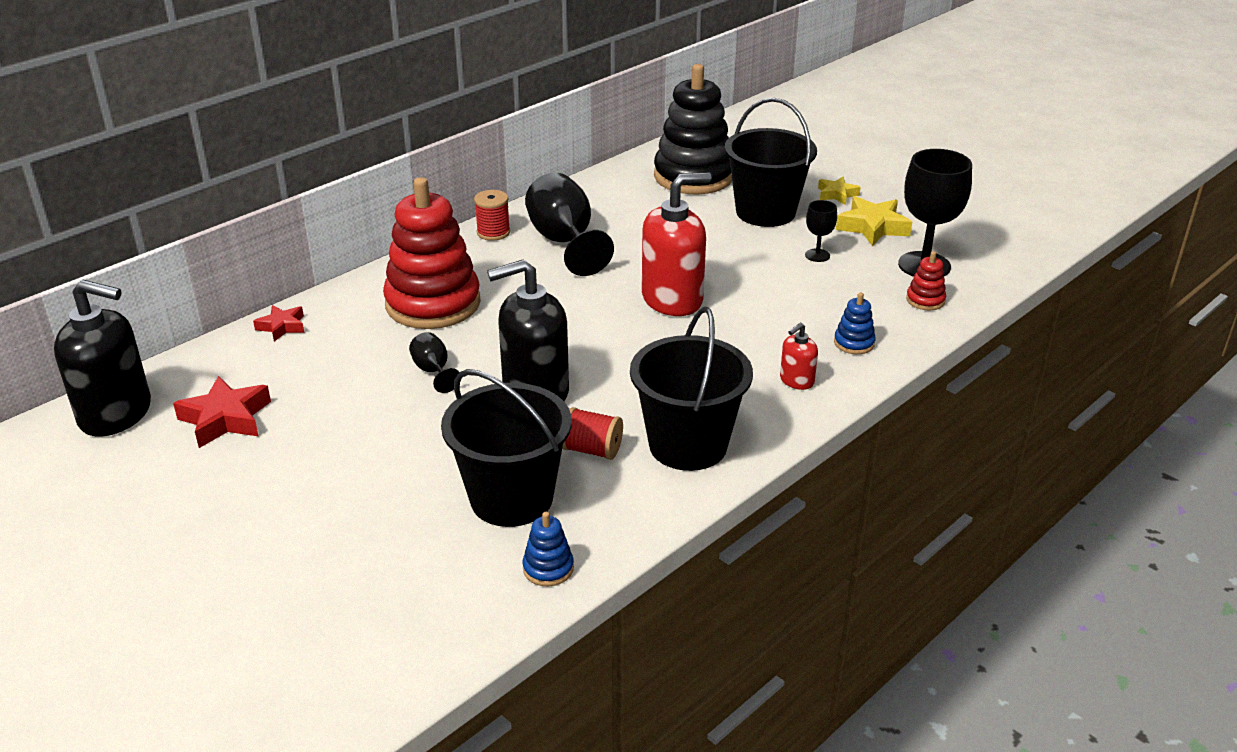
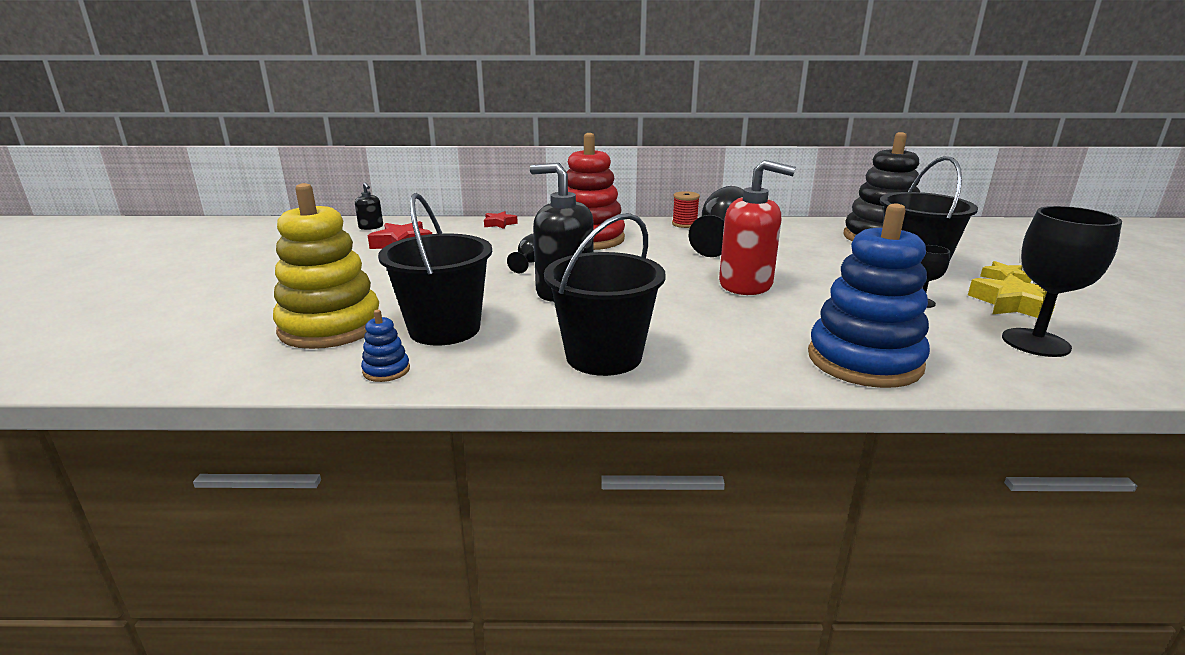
camera: 45 degrees right, 10 degrees down
(116, 414) = (371, 227): black soap dispenser -> black soap dispenser, size x0.47
(396, 564) = (330, 327): none -> yellow stacking toy
(592, 450) = (537, 330): red spool -> none
(796, 381) = (764, 360): red soap dispenser -> none
(854, 343) = (864, 360): blue stacking toy -> blue stacking toy, size x2.46
(925, 300) = (997, 363): red stacking toy -> none

